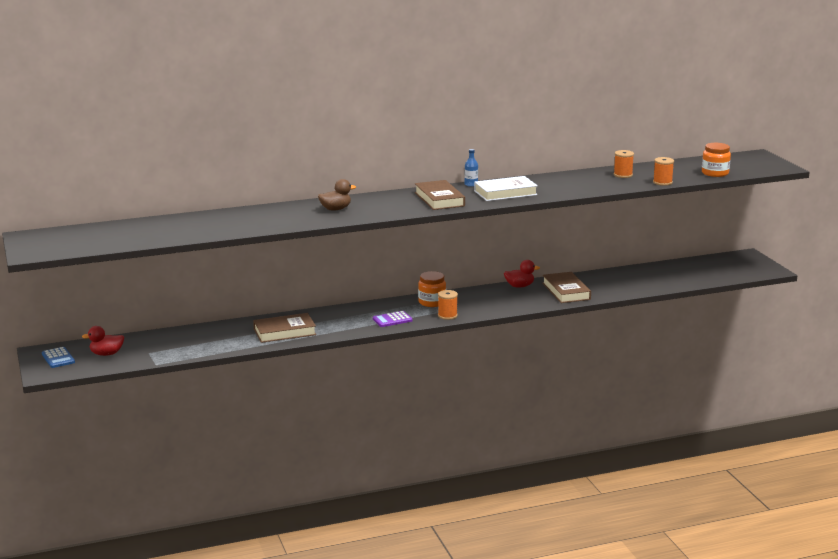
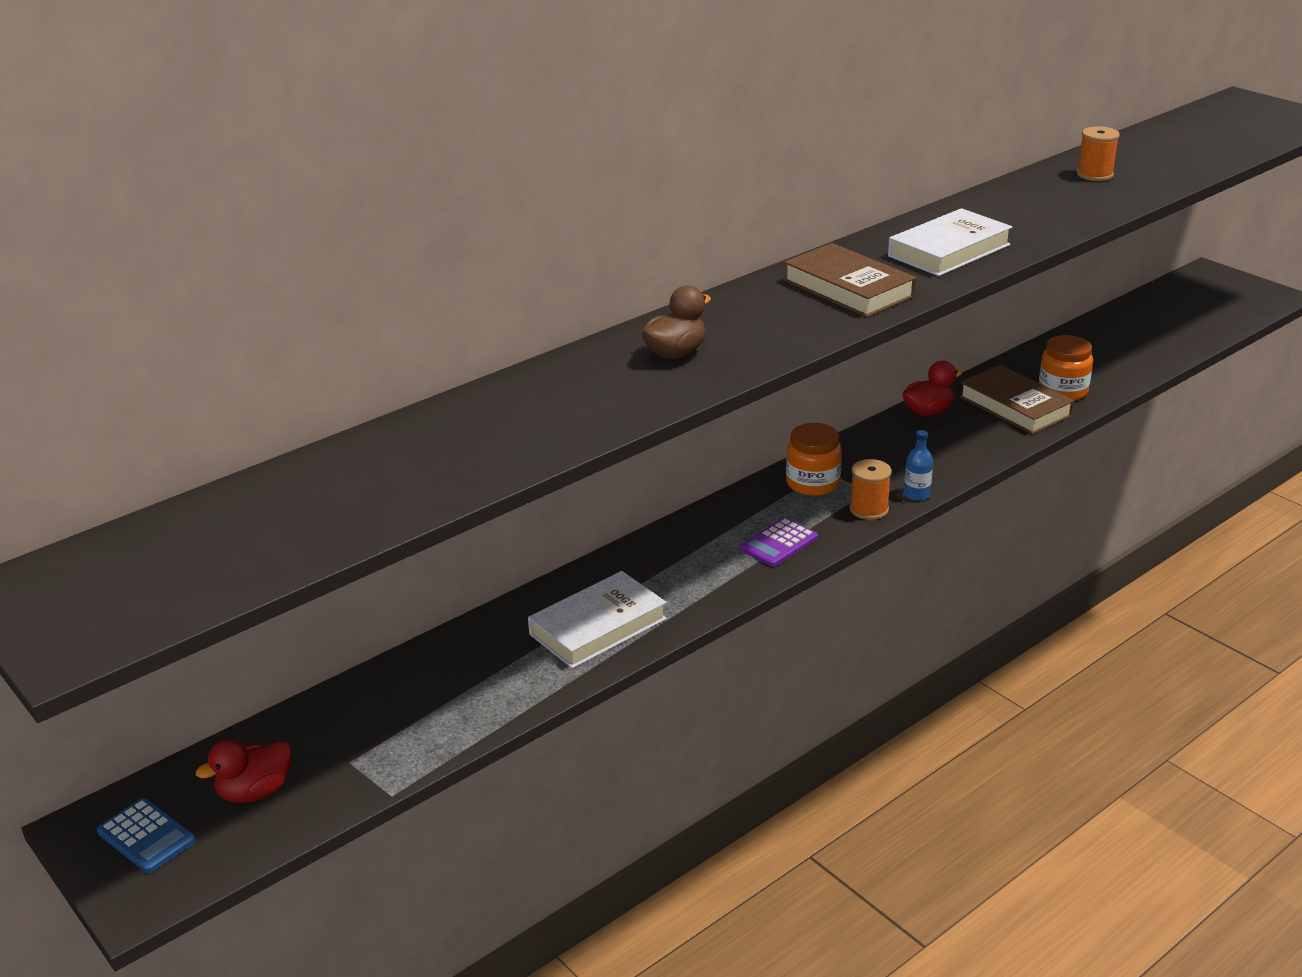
camera: 20 degrees left, 10 degrees up
(284, 332) = (598, 627): brown book -> white book
(471, 184) = (864, 242): blue bottle -> blue bottle (916, 494)
(662, 182) = (1178, 179): orange spool -> none
(715, 173) = (1232, 146): orange jar -> orange jar (1063, 391)

